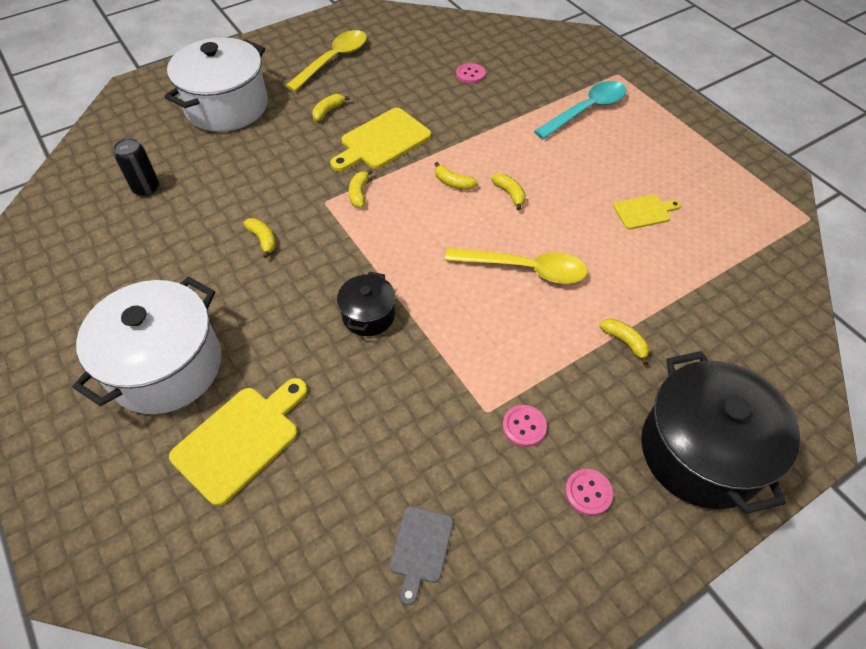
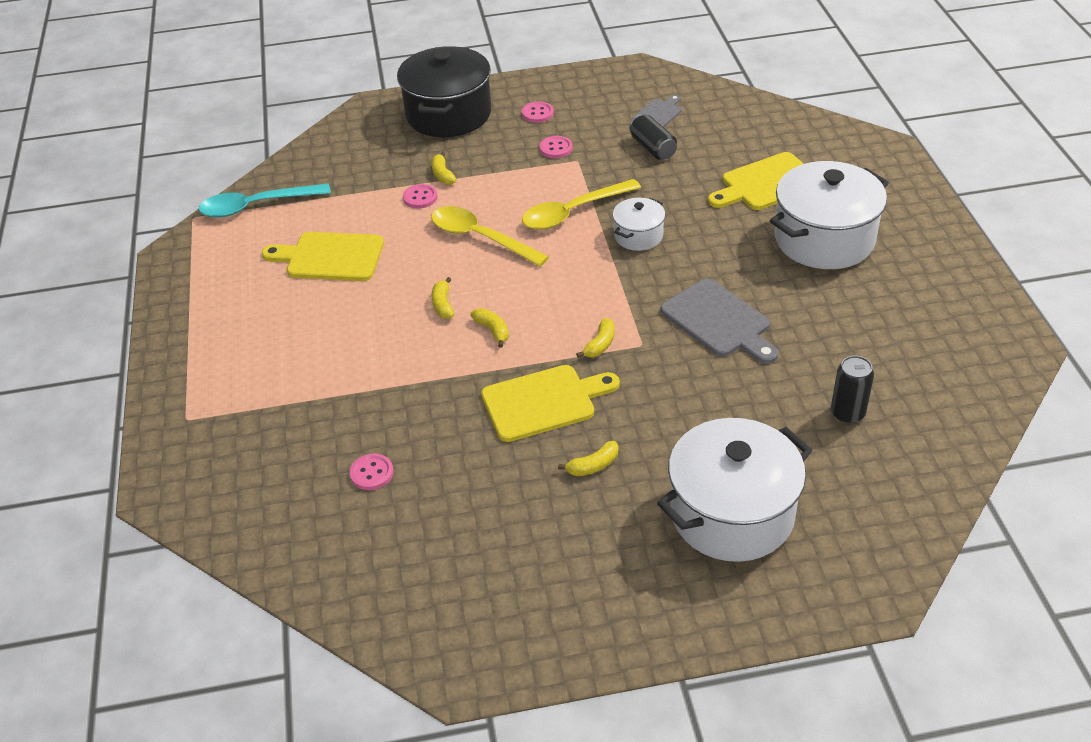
camera: 155 degrees left, 10 degrees down
(263, 239) = (719, 321): yellow banana -> grey cutting board
(333, 60) = (549, 560): yellow spoon -> yellow spoon (573, 212)
(368, 315) = (638, 236): black pot -> white pot
(402, 466) = (653, 148): none -> black can
(586, 110) = (276, 378): turquoise spoon -> turquoise spoon (256, 206)
(622, 302) = (420, 197): none -> pink button
(644, 212) = (330, 257): yellow cutting board -> yellow cutting board, size x1.74

